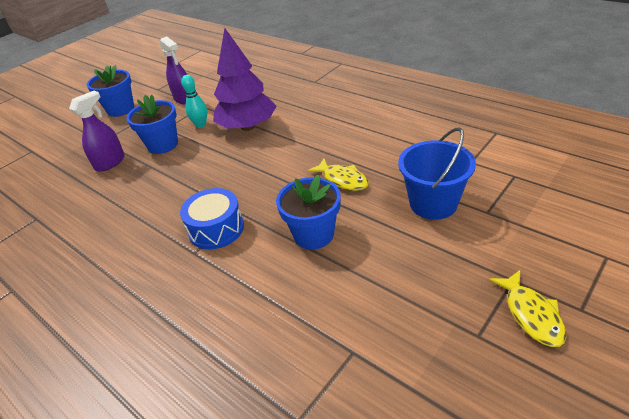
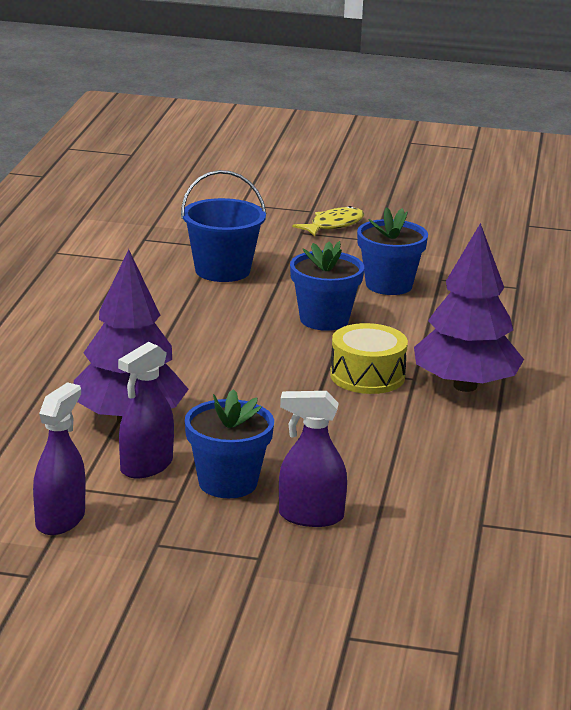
camera: 125 degrees left, 15 degrees down
(121, 109) = (137, 589): blue flower pot -> blue flower pot (389, 285)
(160, 276) = (465, 386): none -> purple tree
(201, 125) = (146, 466): turquoise bowling pin -> purple spray bottle
(216, 229) = (367, 376): blue drum -> yellow drum
(342, 179) = (215, 322): yellow fish -> none

